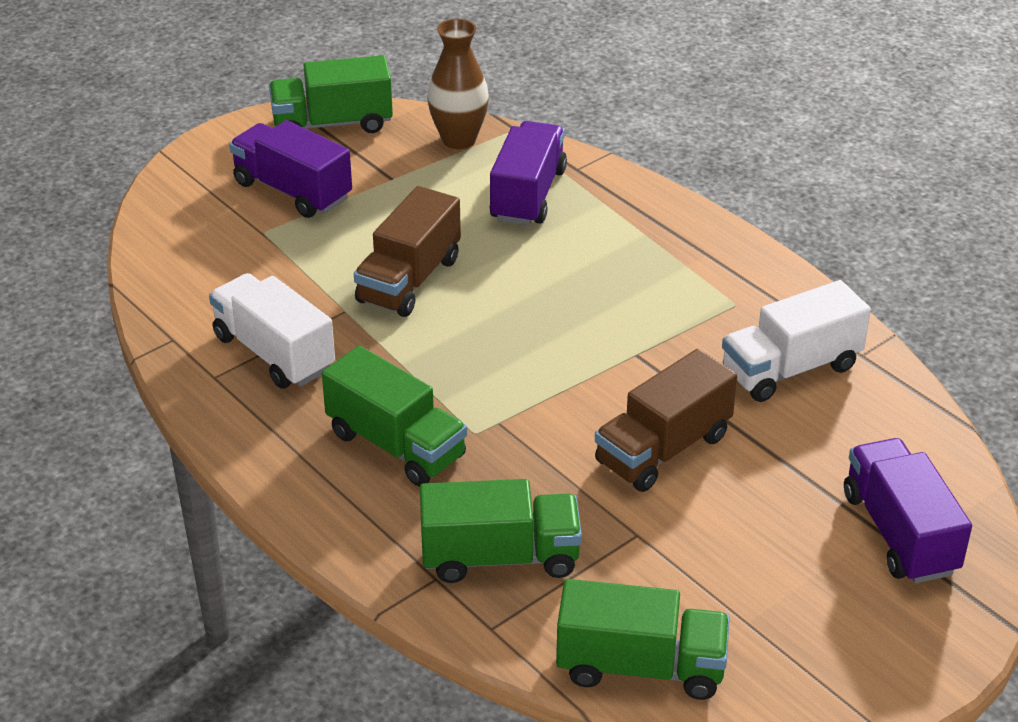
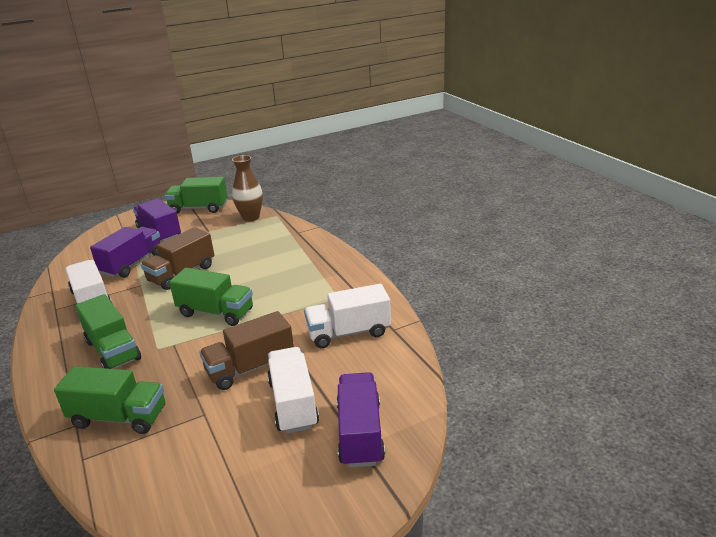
camera: 15 degrees right, 10 degrees down
(528, 195) = (266, 241): purple truck -> purple truck (132, 264)
(640, 667) = (148, 497): green truck -> green truck (216, 312)
(770, 500) = (293, 404): none -> white truck

